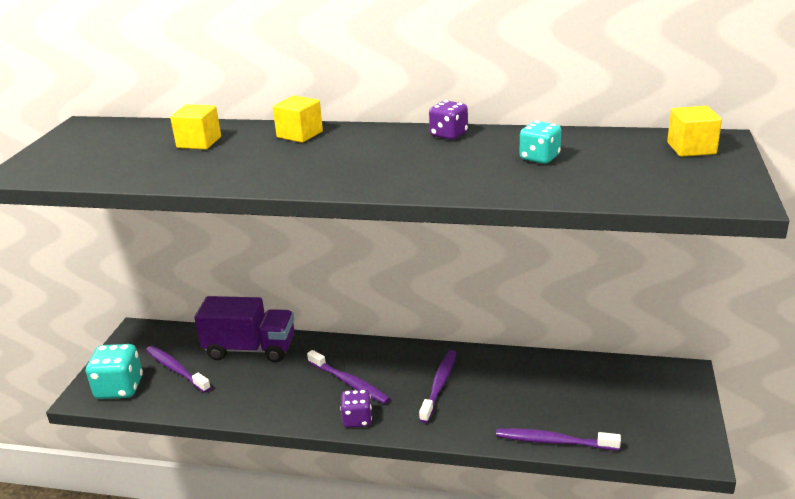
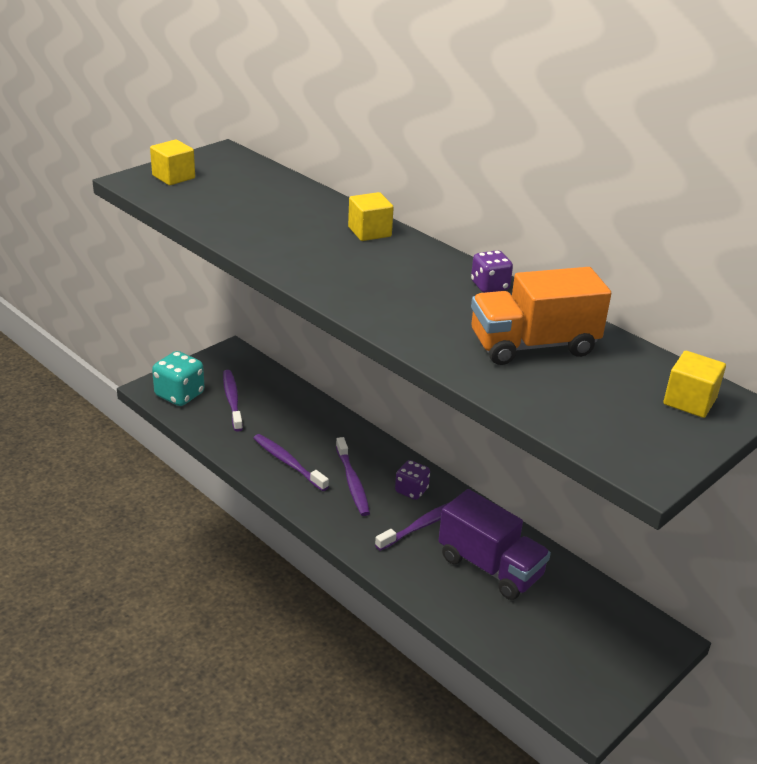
camera: 30 degrees right, 5 degrees up
(199, 142) = (285, 206): yellow cube -> yellow cube (173, 177)
(250, 349) = (303, 411): purple truck -> purple truck (490, 567)
(357, 419) = (328, 516): purple dice -> purple dice (411, 490)
(539, 158) = (533, 345): turquoise dice -> orange truck
(553, 441) = (470, 627): purple toothbrush -> purple toothbrush (288, 463)

